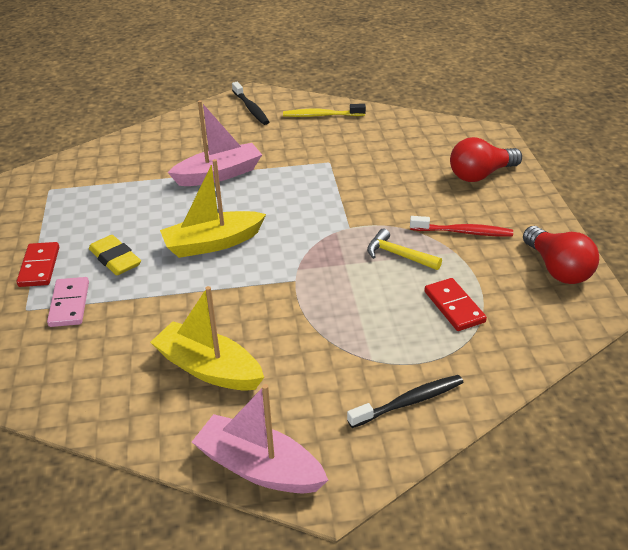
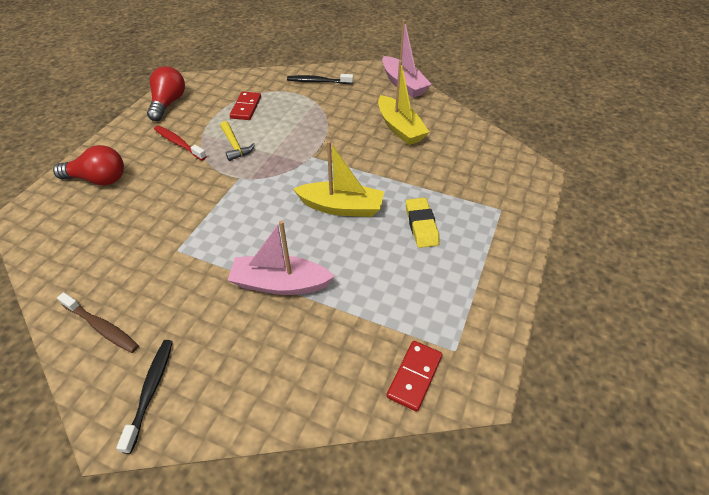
camera: 150 degrees left, 10 degrees up
(39, 267) = (484, 245): red domino -> red domino (414, 376)
(69, 304) = (468, 200): pink domino -> none
(321, 115) = (102, 327): yellow toothbrush -> brown toothbrush

